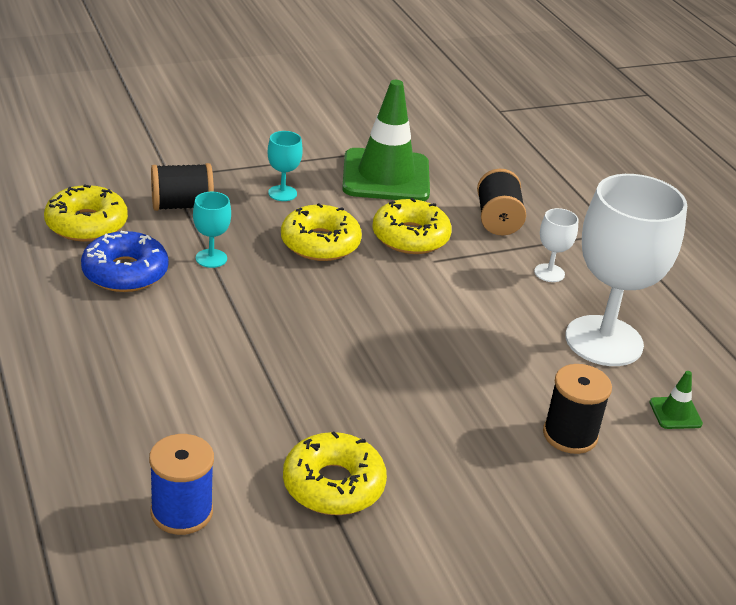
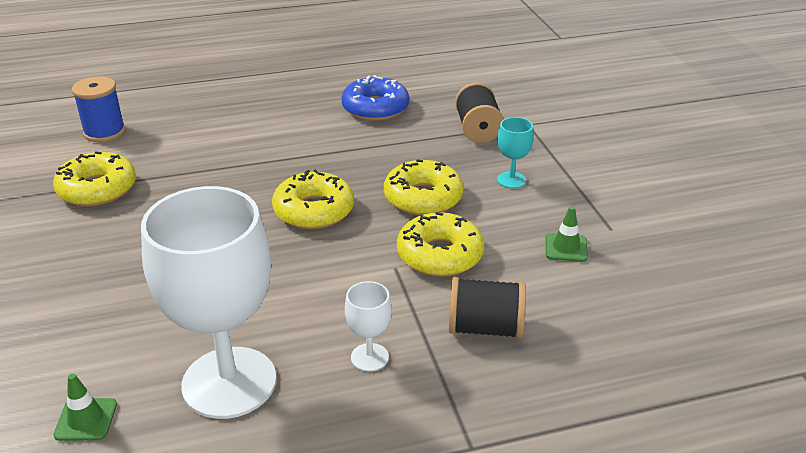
camera: 100 degrees right, 0 degrees up
(86, 224) = (442, 92): yellow donut -> yellow donut (314, 210)
(211, 258) = (396, 143): turquoise goblet -> none
(386, 176) = (566, 248): green traffic cone -> green traffic cone, size x0.41
(570, 435) = (91, 325): black spool -> none

